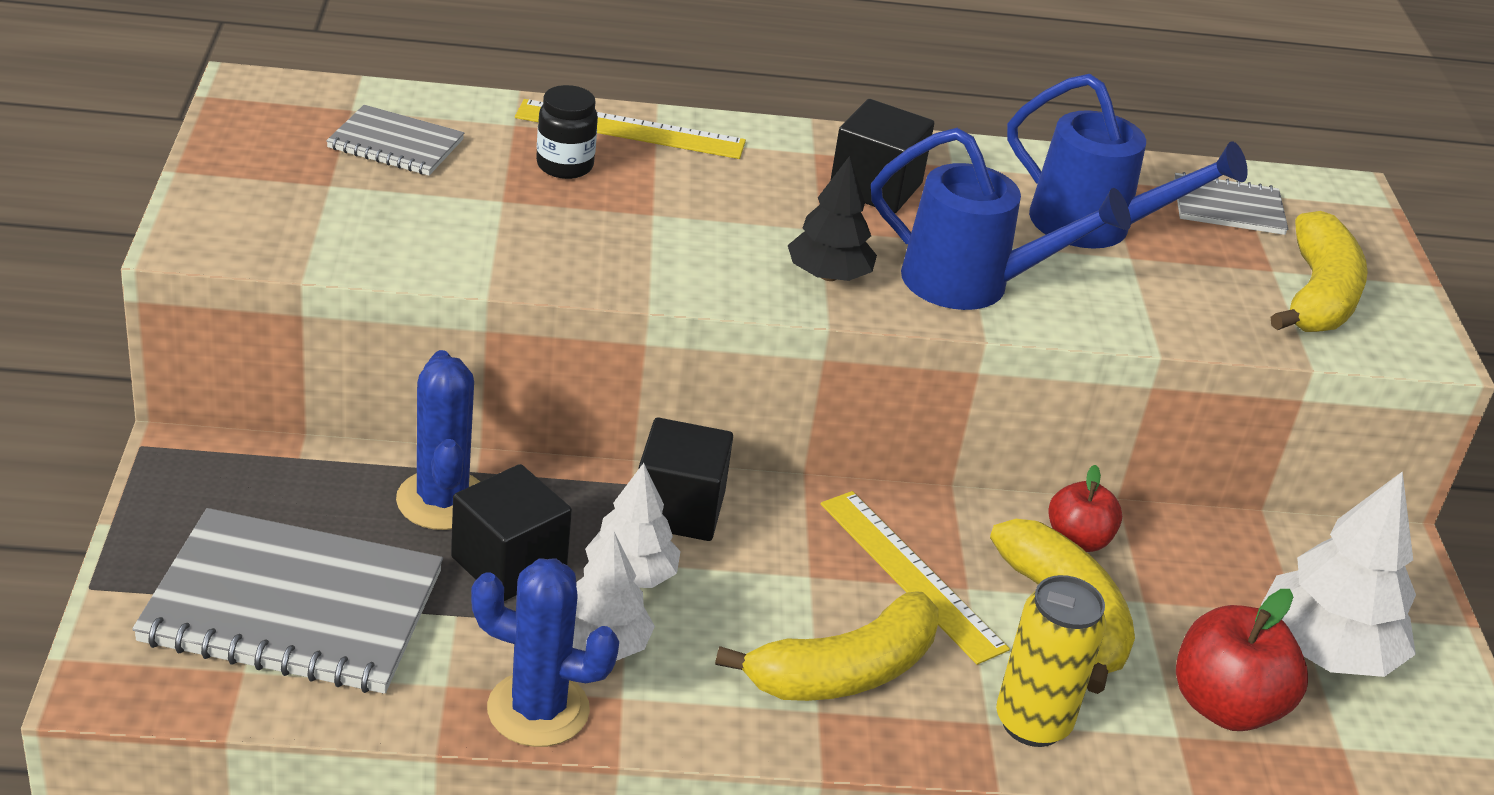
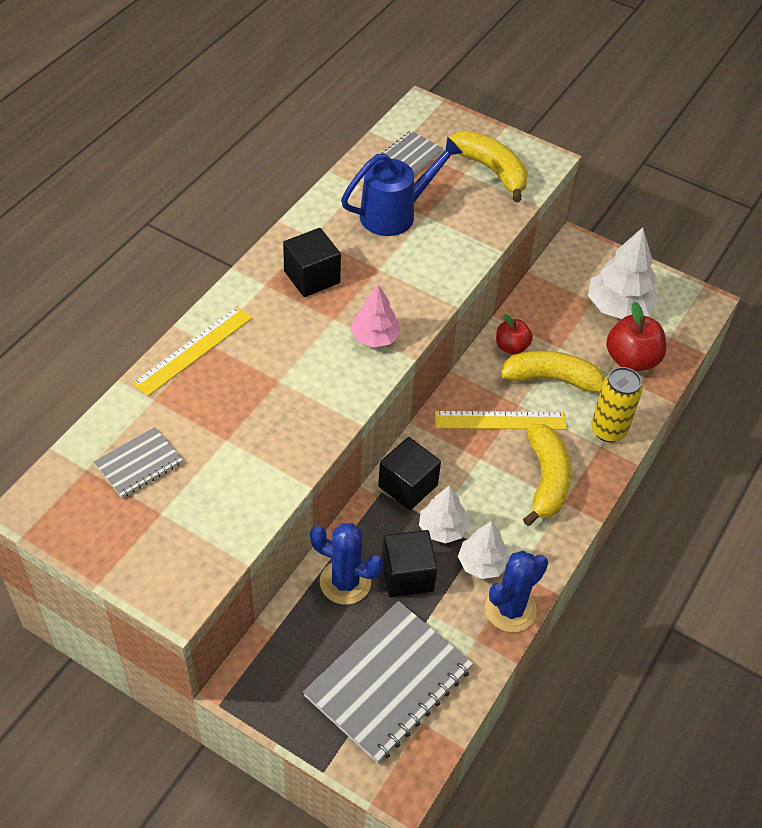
camera: 55 degrees left, 15 degrees up
(564, 166) = (210, 396): black jar -> none
(828, 275) = (374, 337): black tree -> pink tree
(971, 284) = (413, 287): blue watering can -> none

